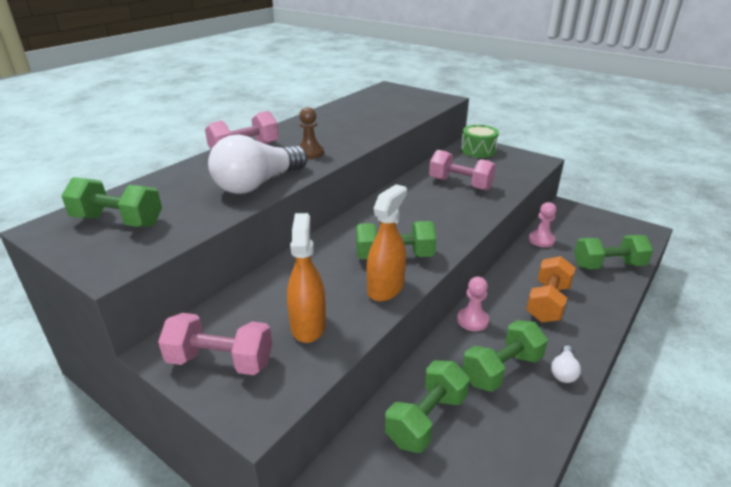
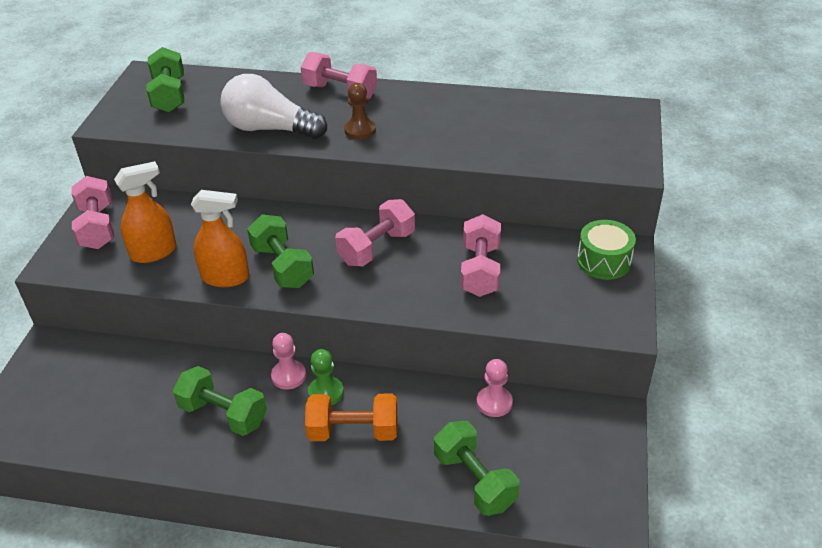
camera: 65 degrees right, 10 degrees up
(406, 212) = (377, 248): none -> pink dumbbell
(426, 419) = (142, 379): green dumbbell -> none
(500, 306) = (326, 392): none -> green pawn
(563, 372) = (240, 462): white light bulb -> none

